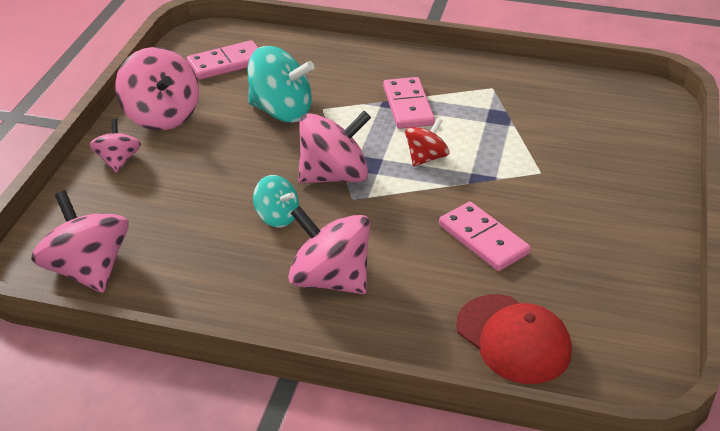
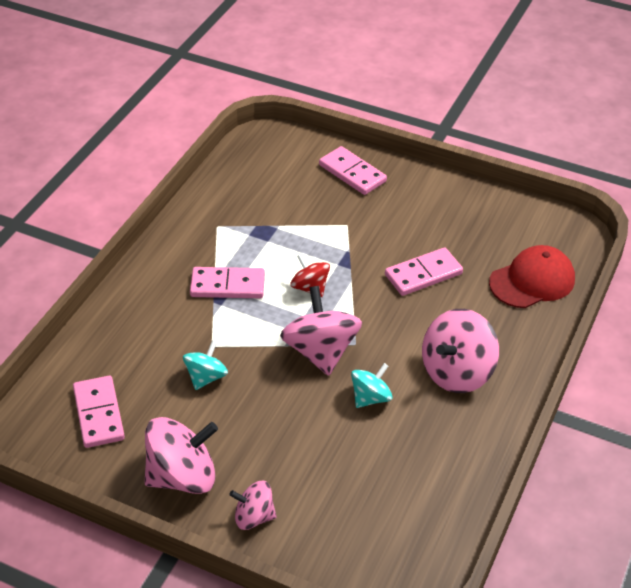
camera: 80 degrees left, 5 degrees up
(88, 270) = (420, 543): pink spinning top -> none
(281, 111) = (206, 377): turquoise spinning top -> turquoise spinning top, size x0.57
(633, 166) = (352, 173): none -> pink domino

